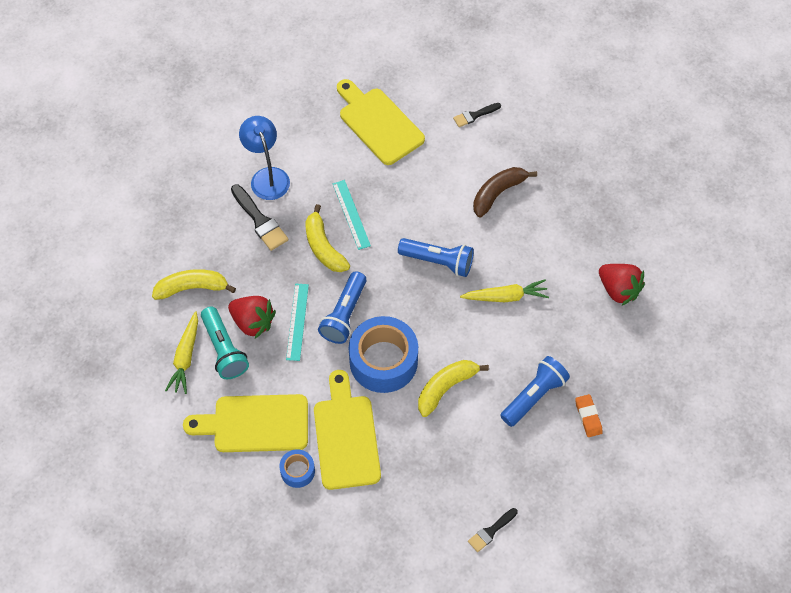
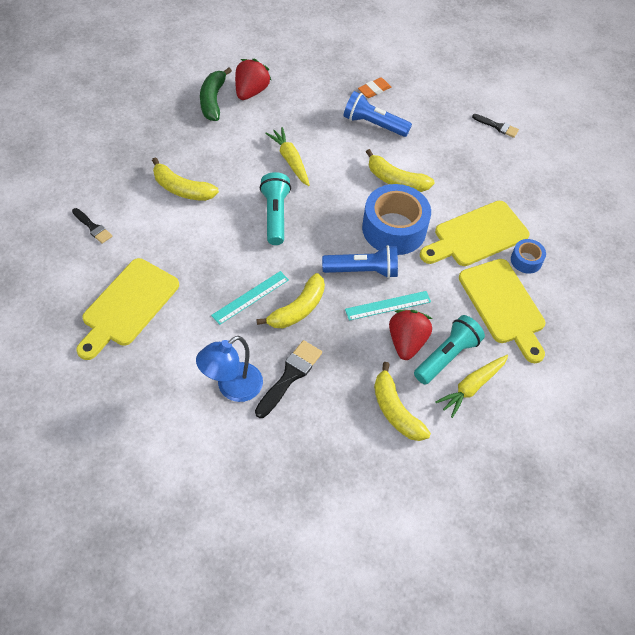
camera: 115 degrees left, 5 degrees down
(185, 357) = (471, 387): yellow carrot -> yellow carrot turned 150 degrees clockwise
(438, 261) = (275, 215): blue flashlight -> turquoise flashlight
(498, 193) = (182, 189): brown banana -> yellow banana
(614, 250) = (213, 100): none -> green banana

